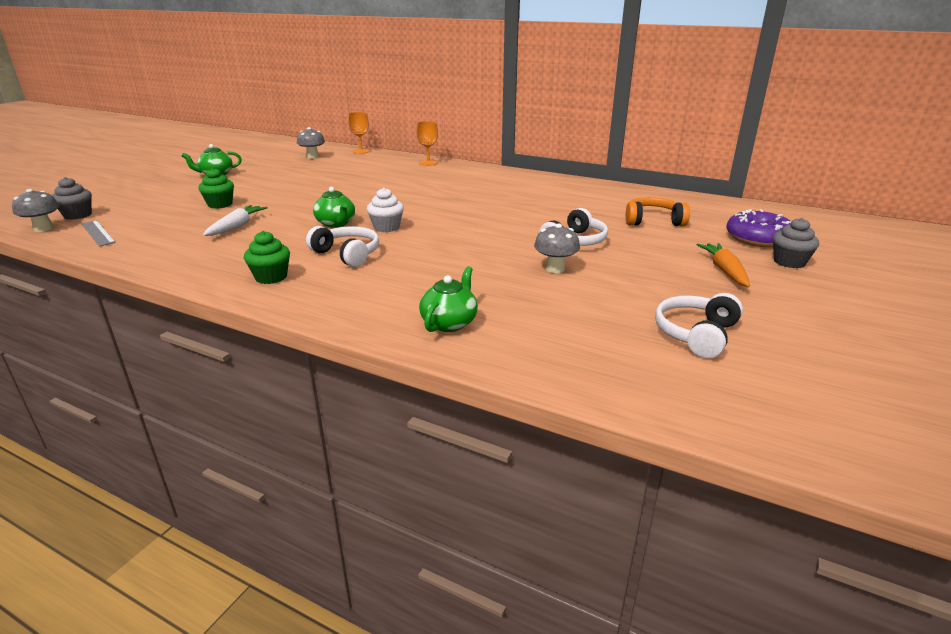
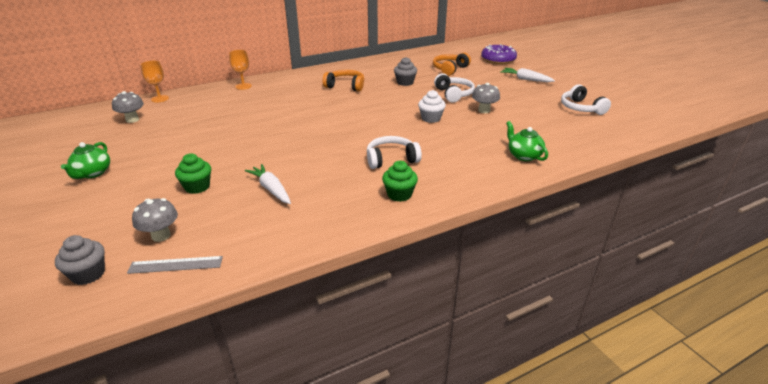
camera: 55 degrees left, 5 degrees up
(44, 228) = (100, 302): grey mushroom -> grey mushroom (161, 236)
(336, 224) = (325, 149): green teapot -> none
(386, 227) = (359, 135): white cupcake -> white cupcake (431, 118)
(497, 192) = (345, 86): none -> orange headphones
(724, 271) = (525, 79): orange carrot -> white carrot
(789, 262) = (529, 65): grey cupcake -> grey cupcake (405, 82)

